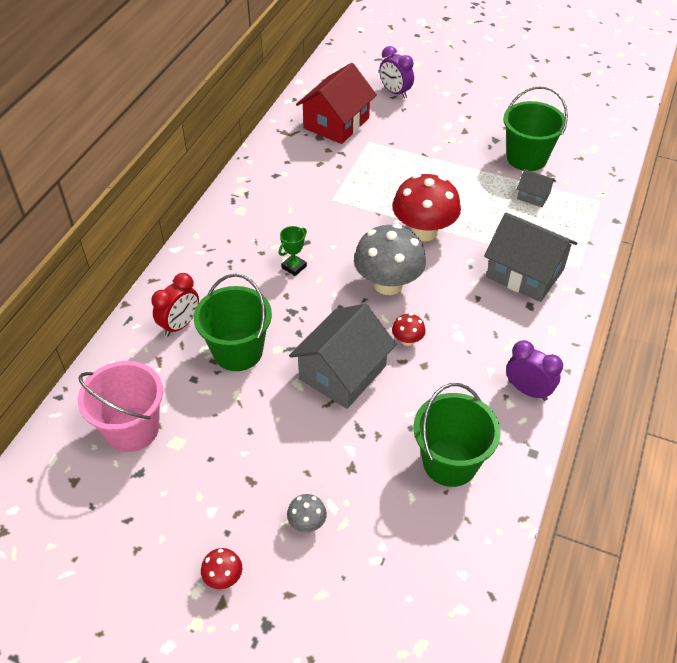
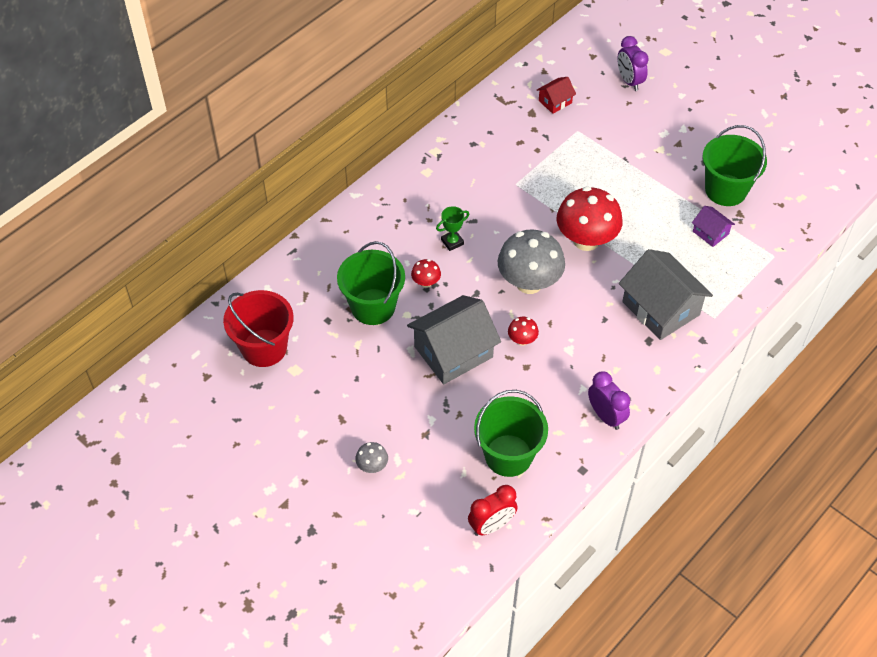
camera: 20 degrees right, 5 degrees up
(132, 429) = (264, 348): pink bucket -> red bucket
(180, 325) = (333, 268): red clock -> red clock (491, 525)
(223, 577) = (293, 486): red mushroom -> red mushroom (426, 282)
(336, 123) = (555, 102): red house -> red house, size x0.48
(533, 196) = (710, 233): grey house -> purple house

